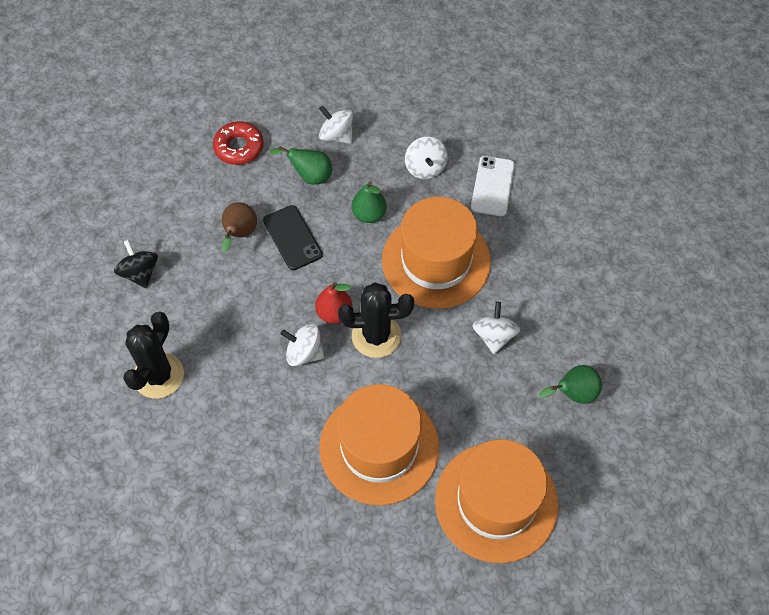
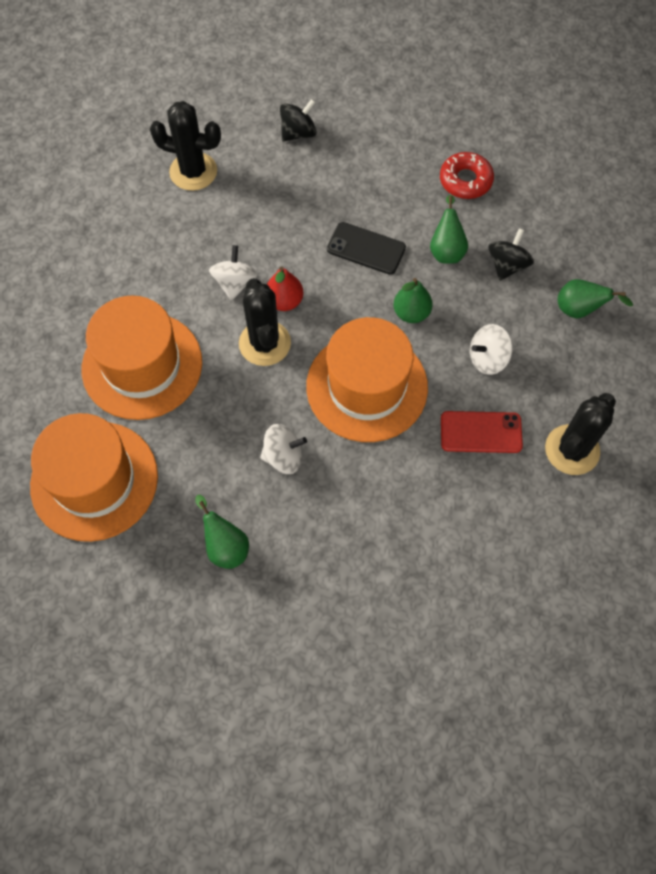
camera: 80 degrees right, 5 degrees up
(239, 234) = (359, 202): brown pear -> none
(292, 237) = (366, 249): black phone -> black phone turned 60 degrees clockwise
(336, 135) = (507, 265): white spinning top -> black spinning top
(392, 96) = (579, 310): none -> green pear
(492, 186) = (481, 432): white phone -> red phone
(517, 129) = (572, 450): none -> black cactus

